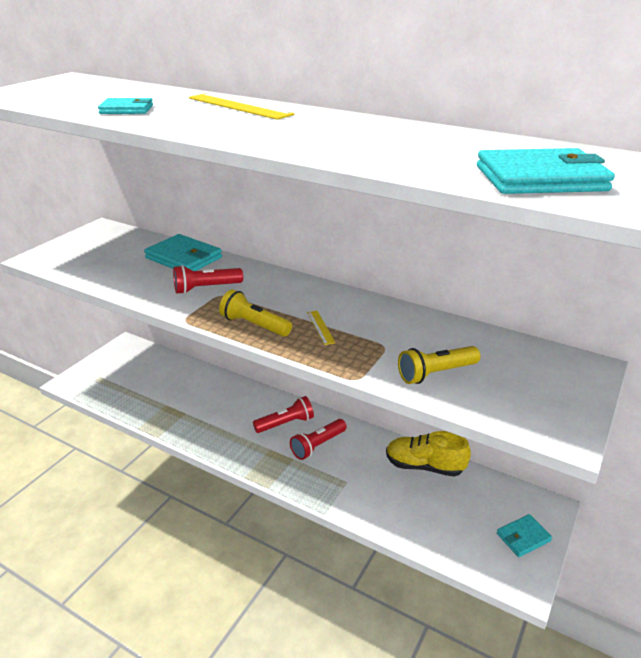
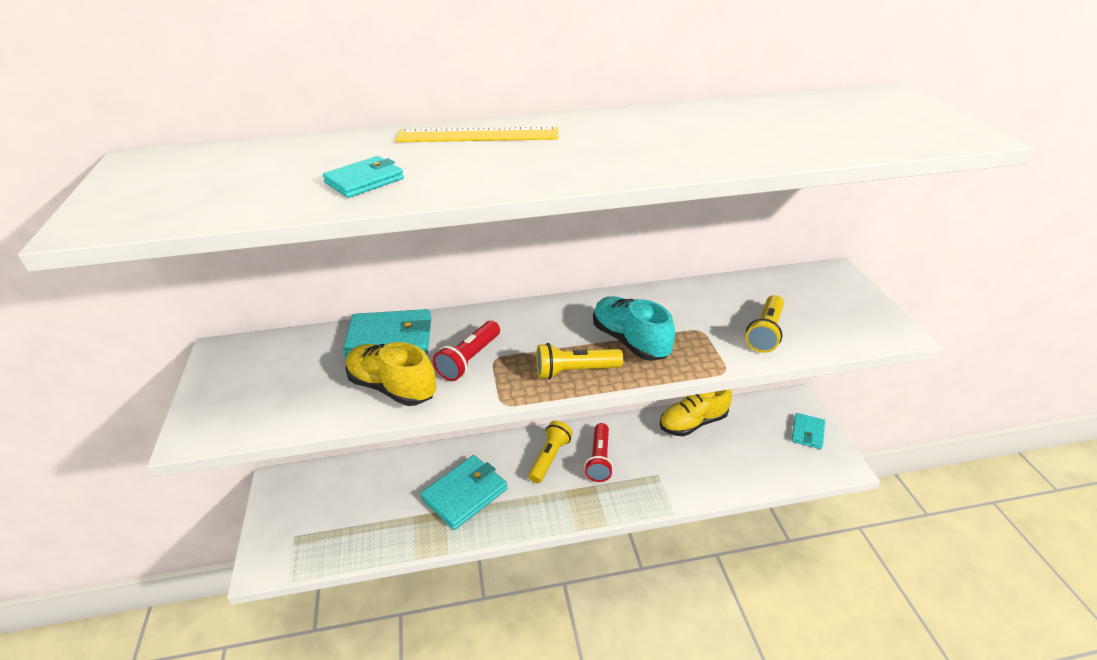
camera: 40 degrees left, 5 degrees up
(145, 282) = (392, 388): none -> yellow shoe
(285, 423) = (549, 458): red flashlight -> yellow flashlight
(320, 327) = (630, 341): yellow ruler -> turquoise shoe
(540, 178) = (877, 130): turquoise wallet -> turquoise wallet (465, 494)

